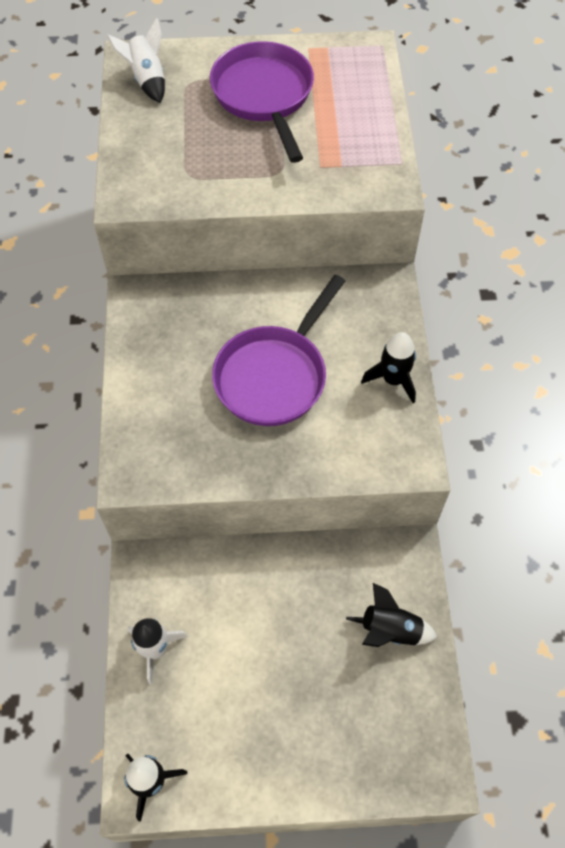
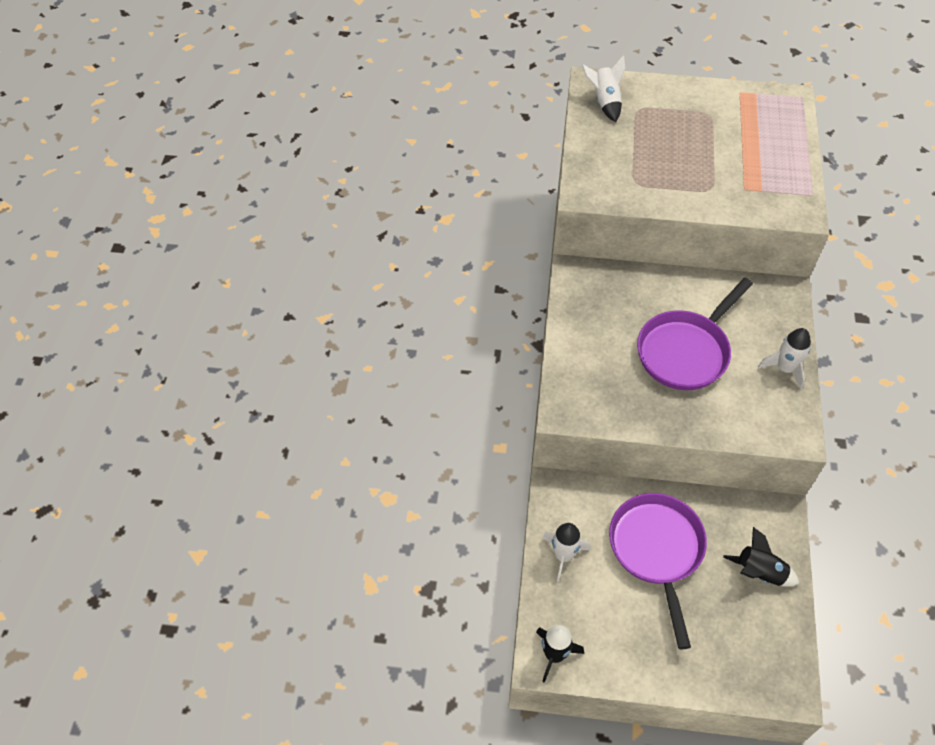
camera: 10 degrees right, 5 degrees down
(264, 96) = (701, 127): purple pan -> purple pan (657, 550)
(393, 380) = (785, 369): black rocket -> white rocket

